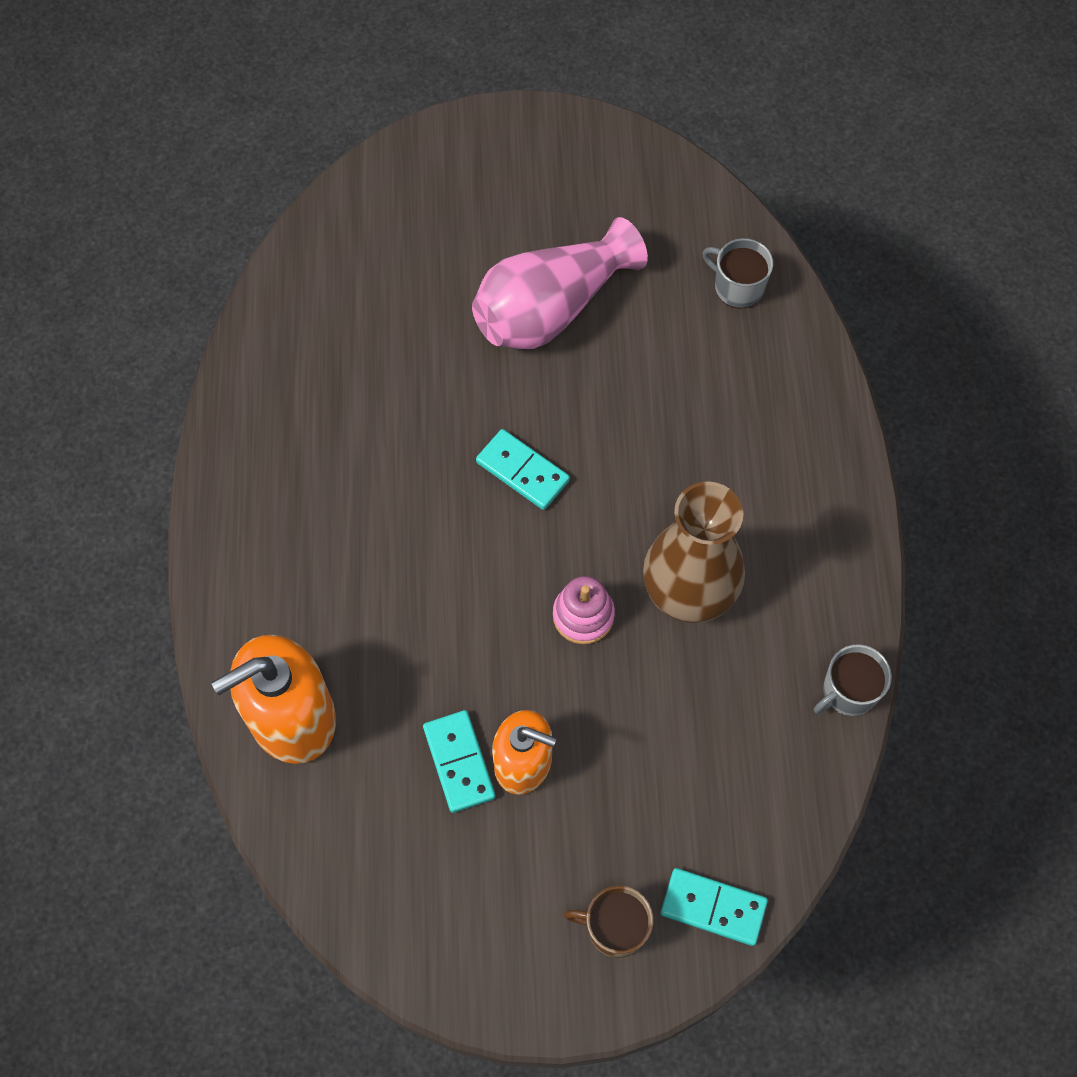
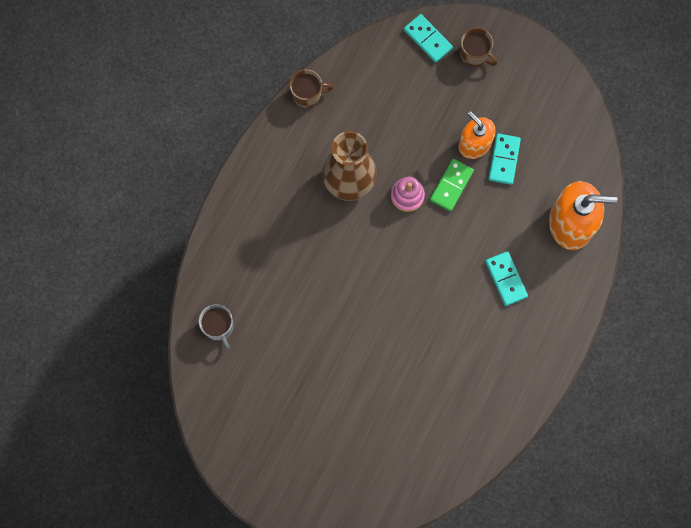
camera: 150 degrees left, 10 degrees up
(522, 471) = (393, 285): turquoise domino -> turquoise domino (506, 279)
(522, 670) = (451, 186): none -> green domino
(551, 308) = (325, 370): pink vase -> none
(848, 691) = (307, 94): grey mug -> brown mug

